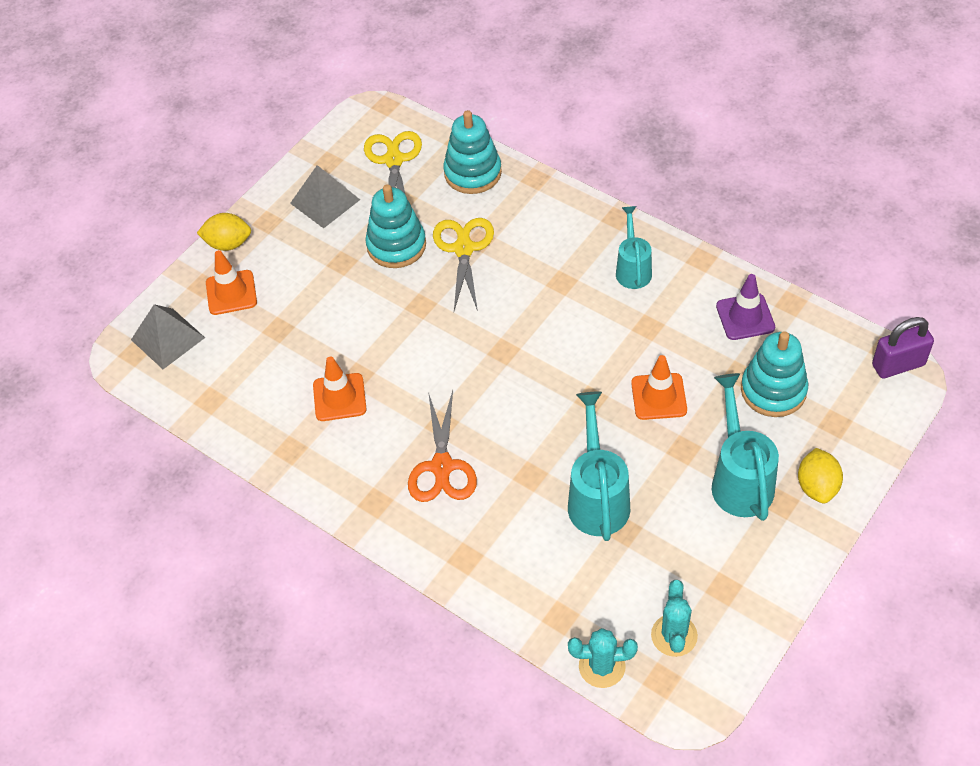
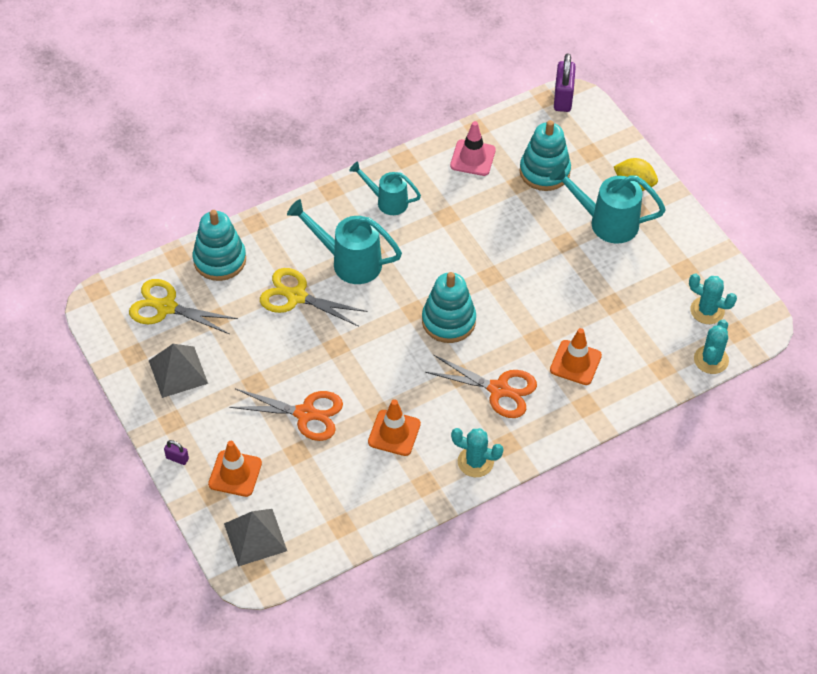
camera: 70 degrees left, 0 degrees up
(228, 243) = (177, 458): yellow lemon -> purple padlock
(326, 316) = (305, 414): none -> orange scissors
(338, 482) = (475, 462): none -> turquoise cactus
(396, 245) = (262, 339): turquoise stacking toy -> turquoise stacking toy (448, 321)
(597, 498) = (577, 307): turquoise watering can -> turquoise watering can (349, 262)
(659, 396) = (512, 236): orange traffic cone -> orange traffic cone (575, 363)
(745, 317) = (472, 158): purple traffic cone -> pink traffic cone

